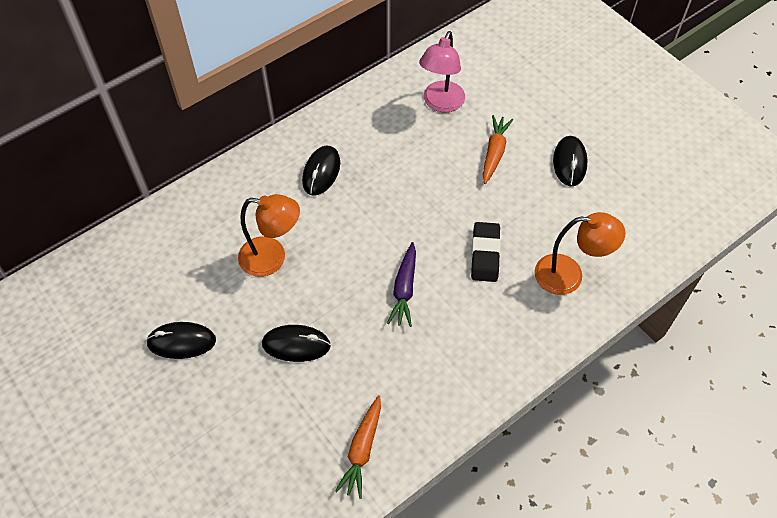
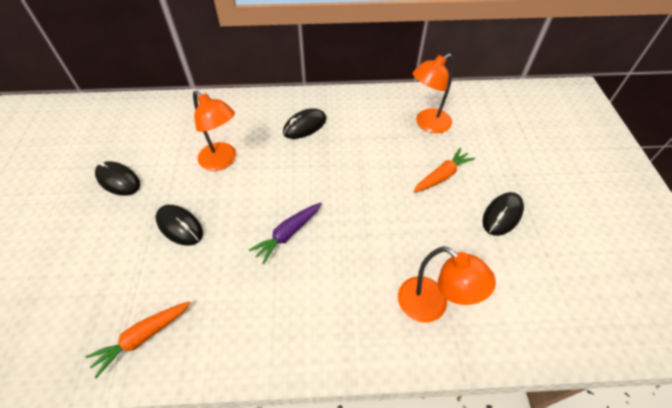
camera: 35 degrees right, 5 degrees down
(441, 103) = (427, 124): pink lamp -> orange lamp
(485, 254) = (372, 245): black eraser -> none

